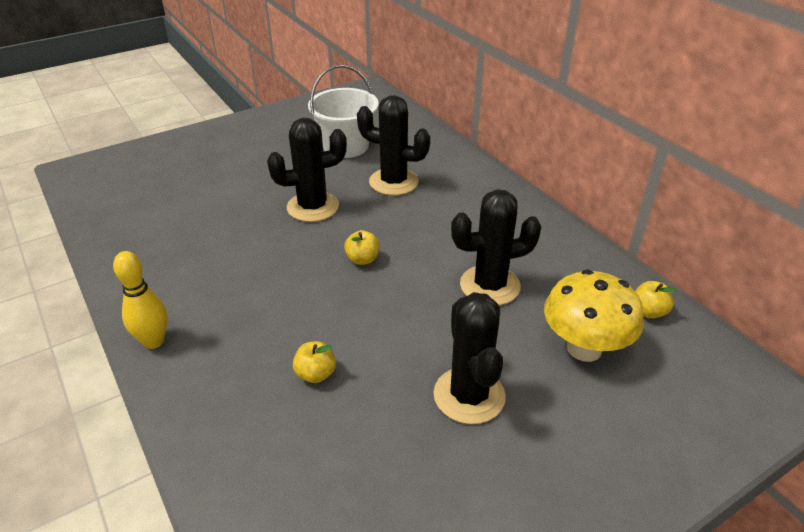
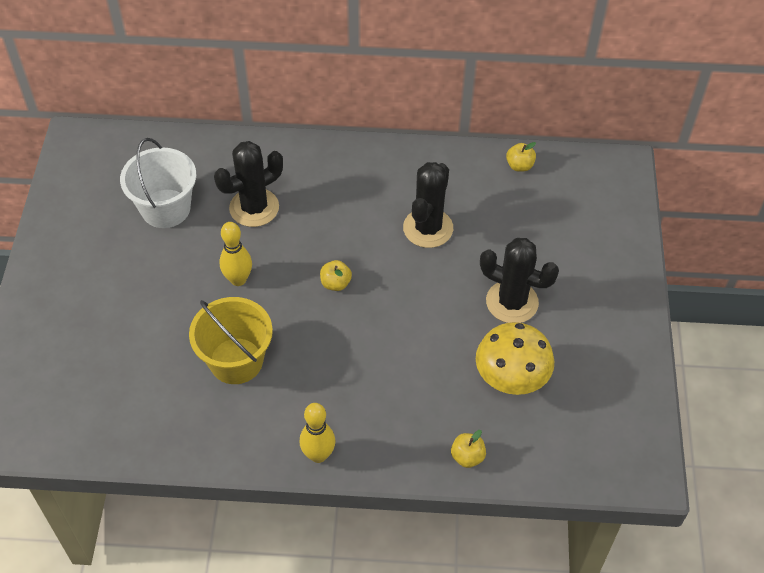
camera: 55 degrees left, 15 degrees up
(227, 244) = (236, 361): none -> yellow bucket
(313, 207) = (238, 279): black cactus -> yellow bowling pin
(315, 374) = (430, 372): yellow apple -> yellow apple (467, 457)
(584, 348) = (522, 220): yellow mushroom -> yellow mushroom (510, 380)

